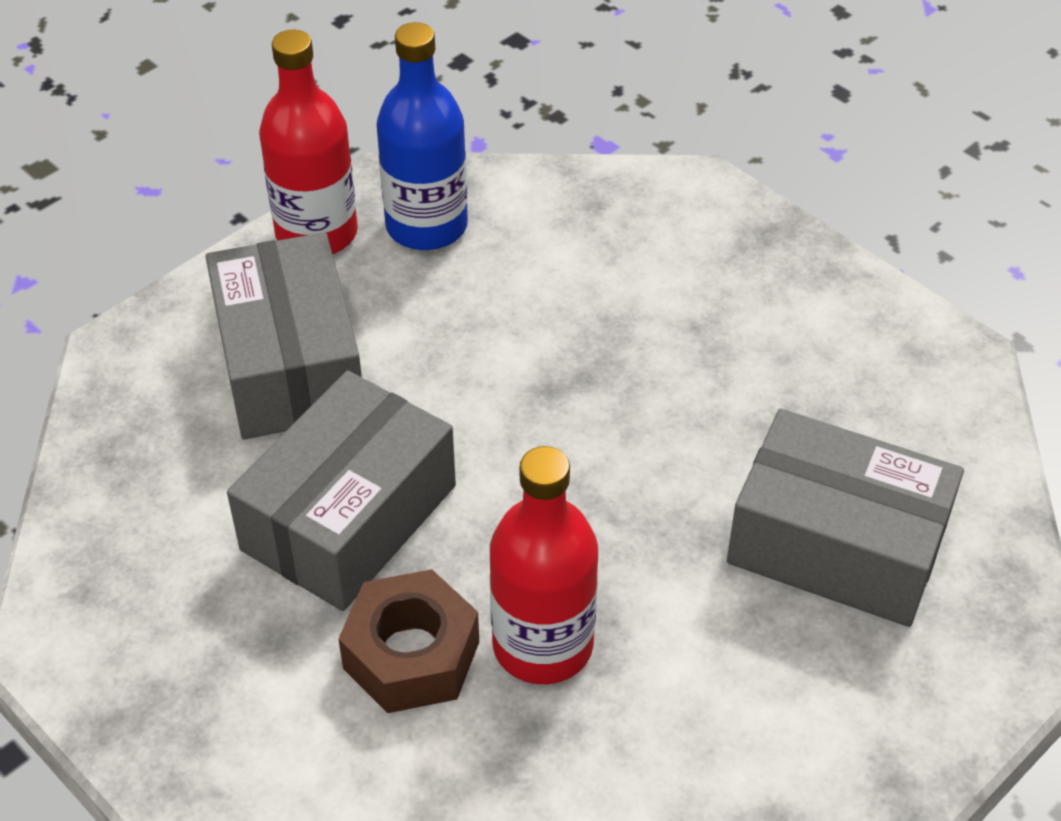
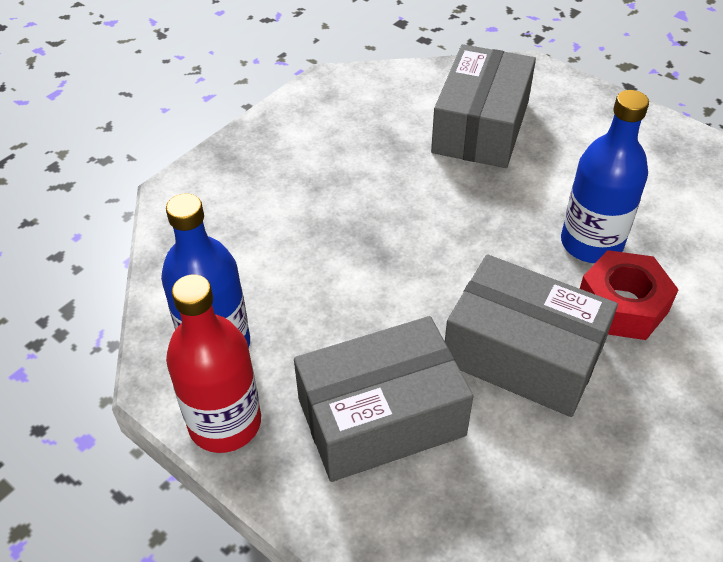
camera: 95 degrees left, 0 degrees up
(411, 655) = (622, 305): brown nut -> red nut
(542, 645) = (591, 243): red bottle -> blue bottle

